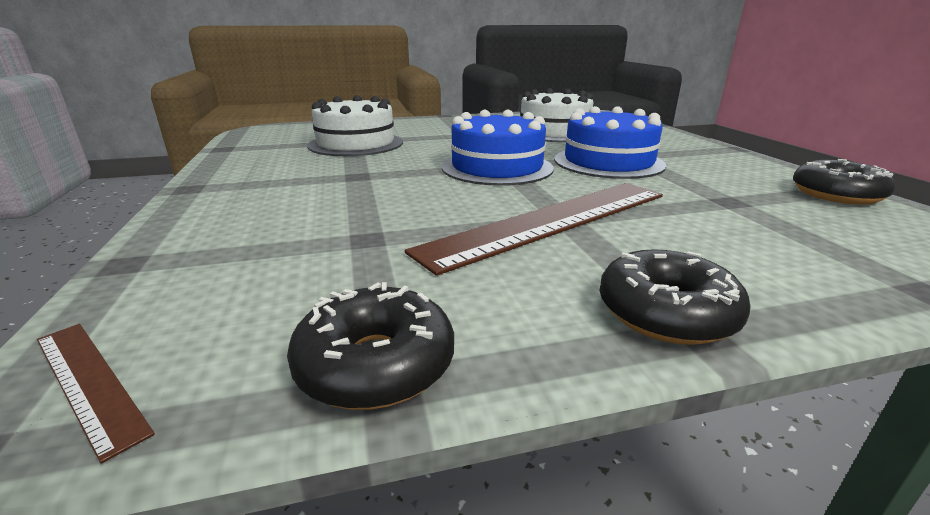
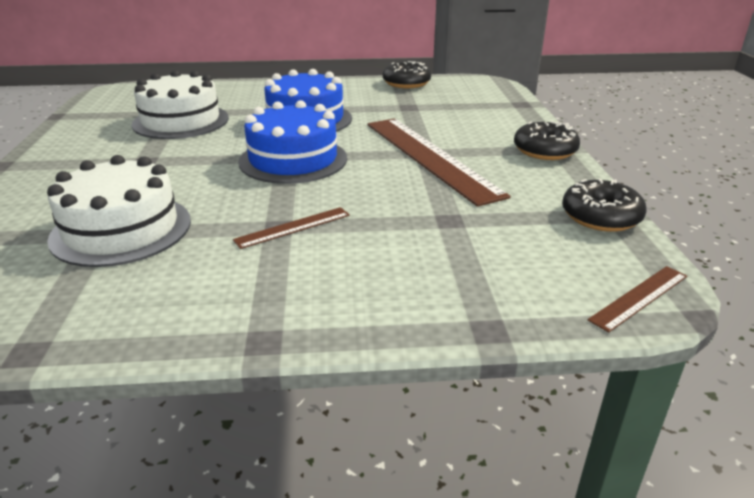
camera: 80 degrees left, 5 degrees up
(354, 180) = (293, 227): none -> brown ruler

